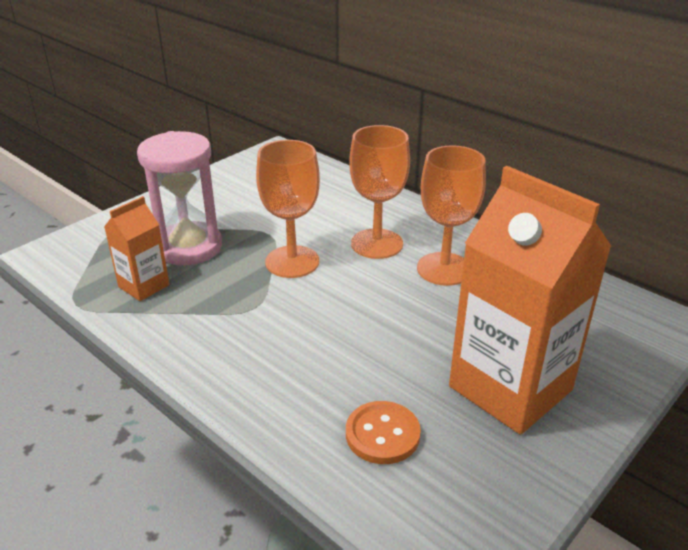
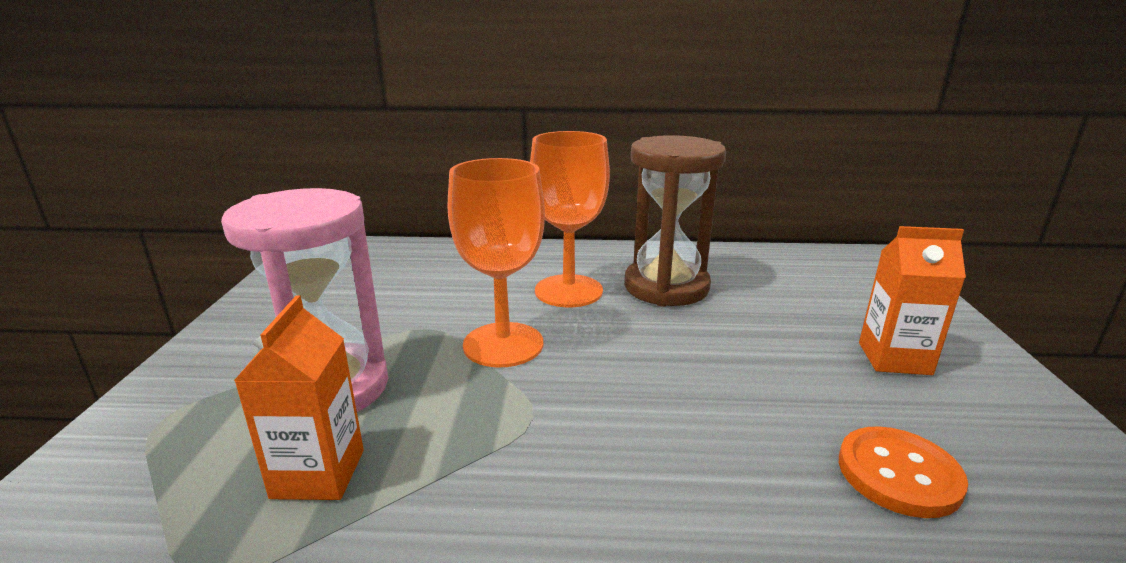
camera: 40 degrees left, 10 degrees down
(444, 269) = (666, 287): orange goblet -> brown hourglass
(510, 388) = (894, 358): orange carton -> orange carton, size x0.49

